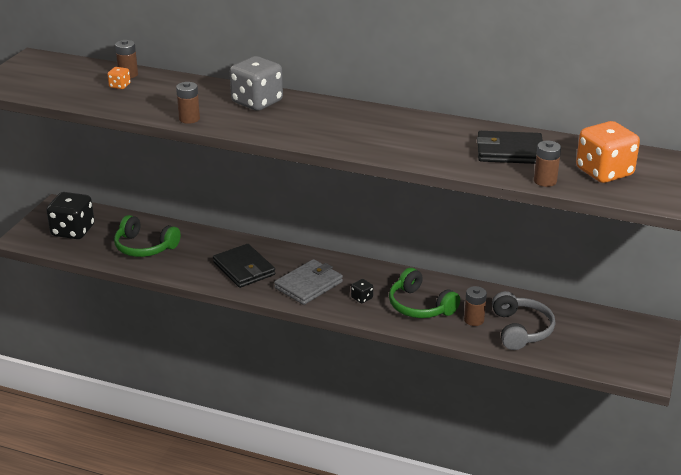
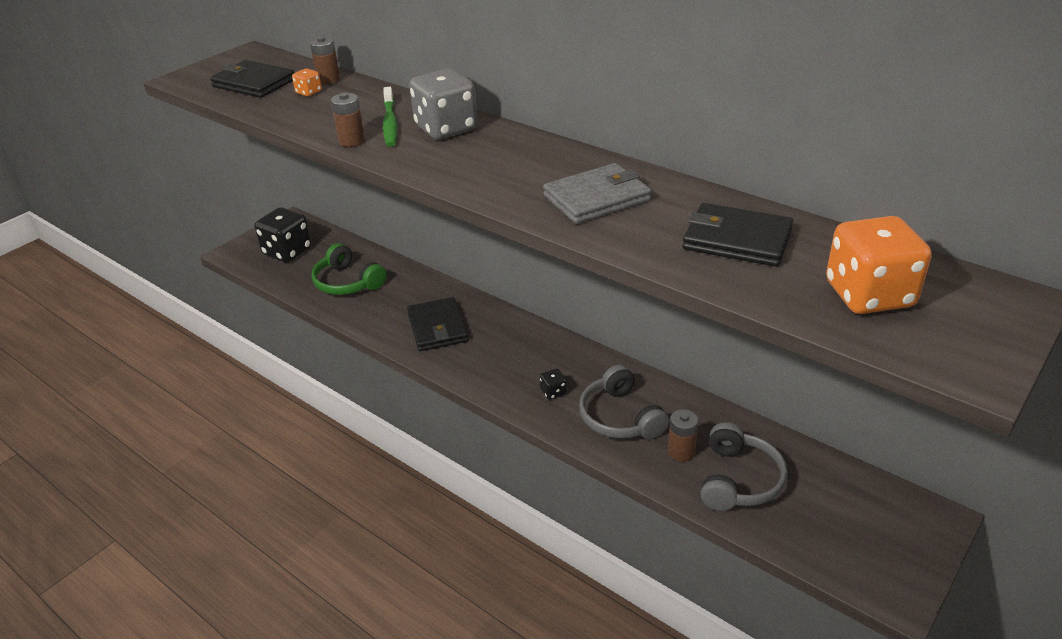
camera: 20 degrees right, 5 degrees up
(64, 83) = (254, 83): none -> black wallet
(209, 102) = (390, 123): none -> green toothbrush
(308, 285) = (499, 362): grey wallet -> grey wallet (597, 198)
(420, 306) = (620, 417): green headphones -> grey headphones
(545, 181) = (766, 296): brown battery -> none

